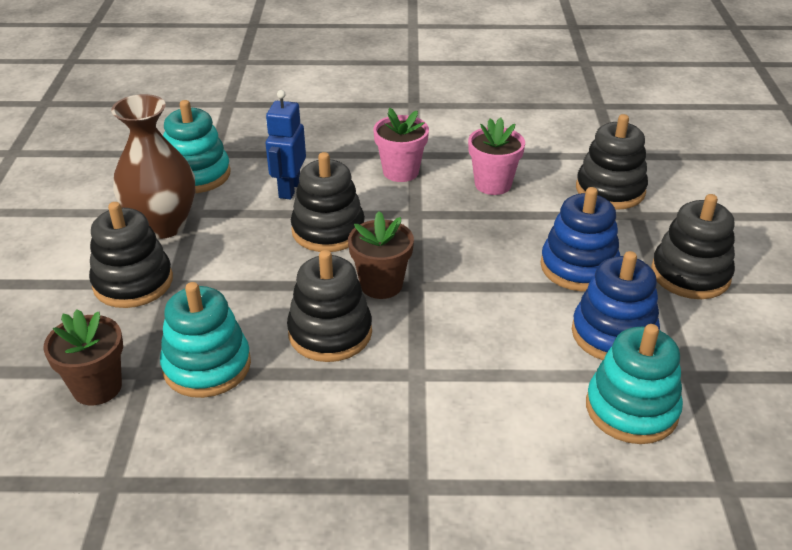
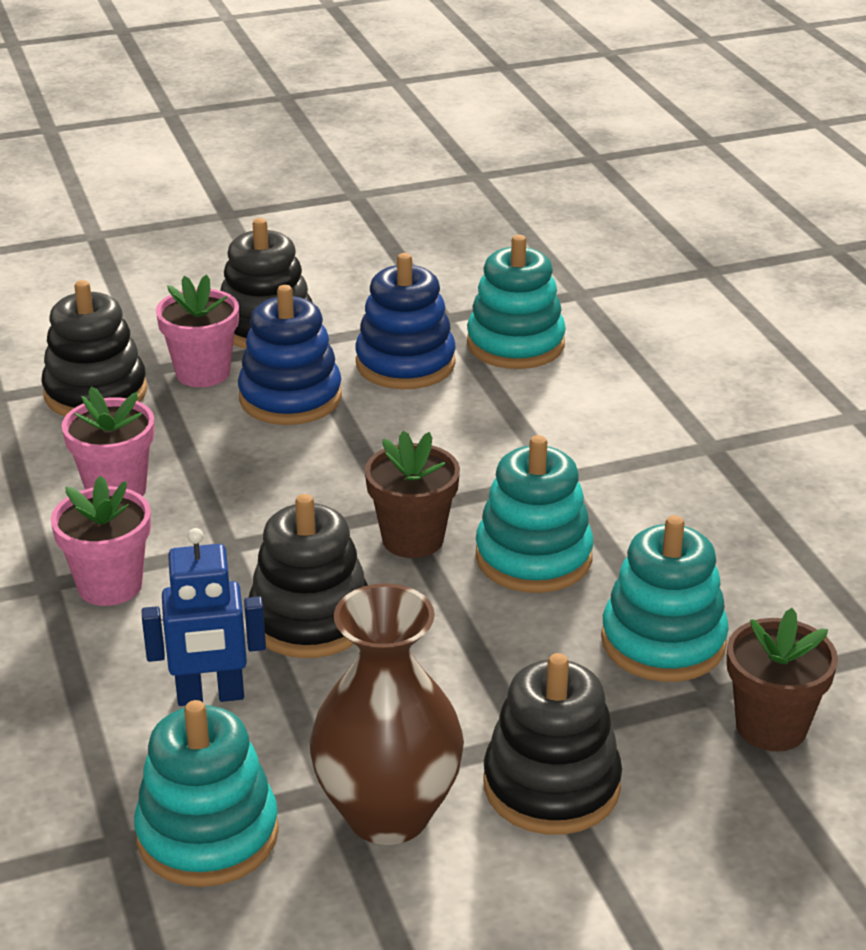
camera: 110 degrees left, 5 degrees down
(330, 333) = (533, 557): black stacking toy -> turquoise stacking toy
(625, 235) = (203, 373): none -> pink flower pot

